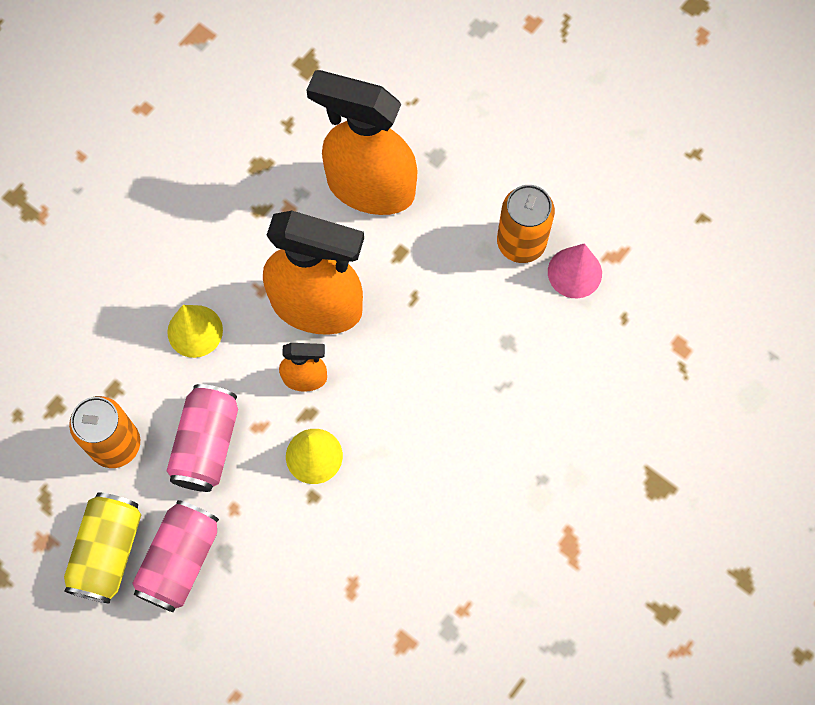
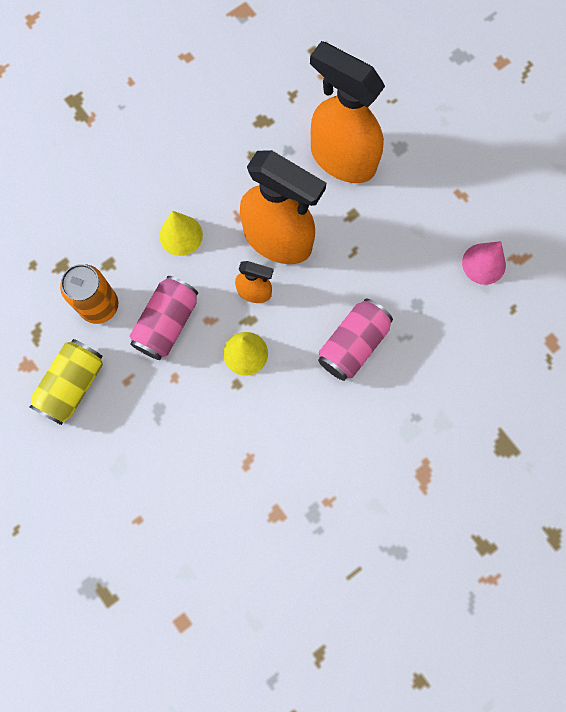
camera: 15 degrees right, 5 degrees up
(180, 560) = (124, 406): pink can -> pink can (353, 344)
(521, 242) = (448, 230): orange can -> none

